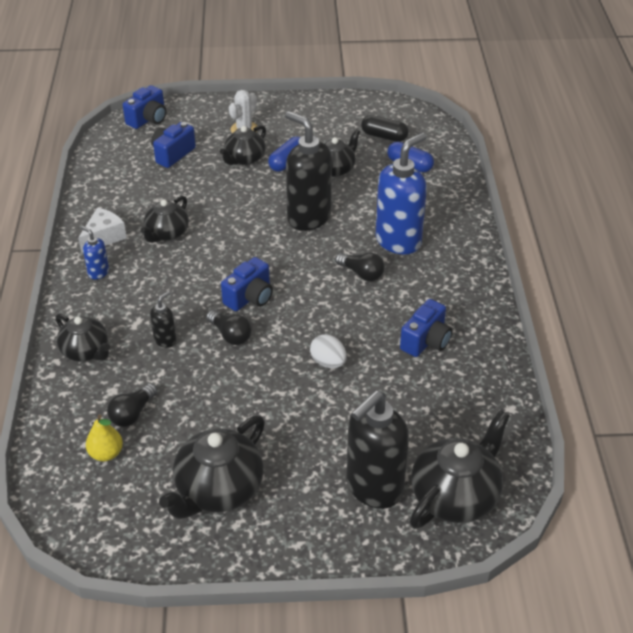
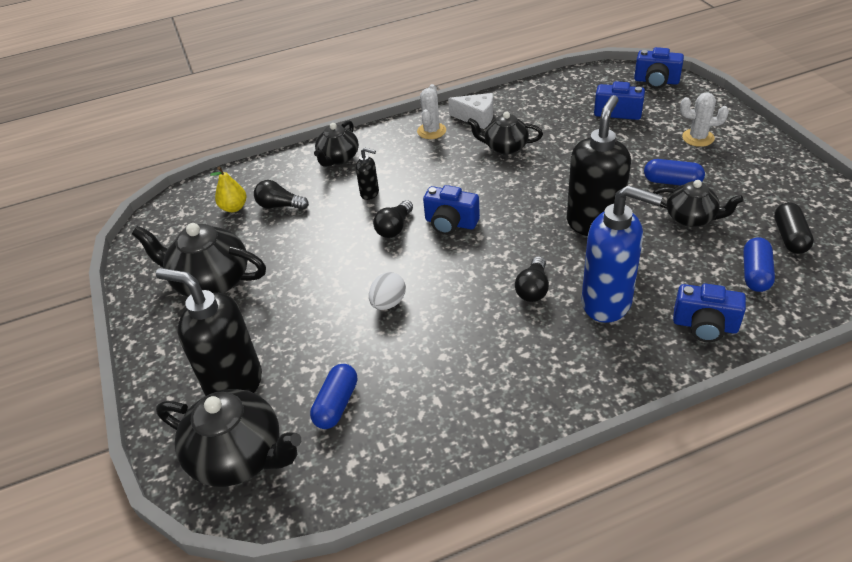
camera: 75 degrees right, 0 degrees up
(98, 272) = (431, 131): blue soap dispenser -> white cactus
(244, 159) = (651, 153): black teapot -> none
(426, 341) = (456, 371): blue camera -> blue camera (705, 326)
(427, 421) = (336, 404): none -> blue capsule

